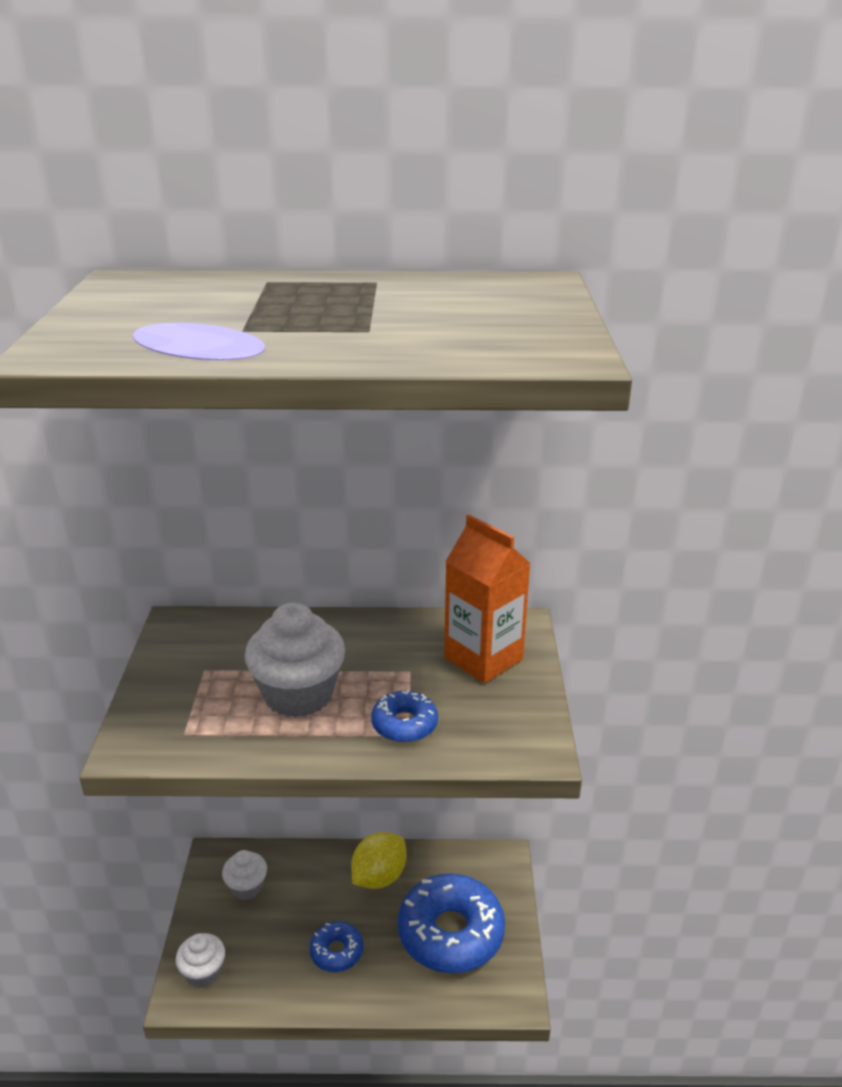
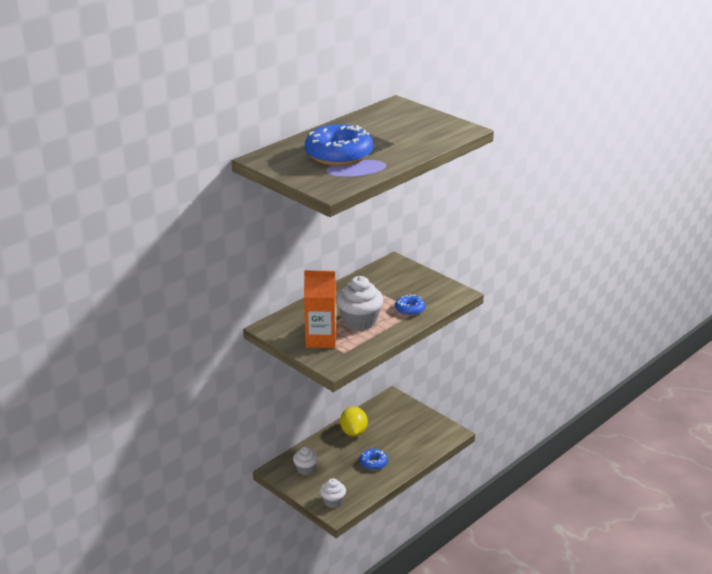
camera: 45 degrees left, 0 degrees up
(450, 933) = (406, 430): blue donut -> blue donut (339, 155)
(483, 658) = (400, 278): orange carton -> orange carton (321, 339)

